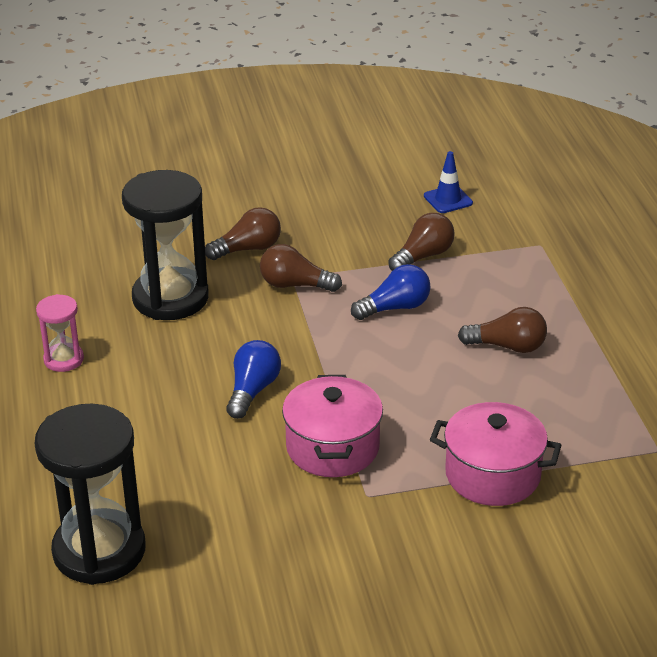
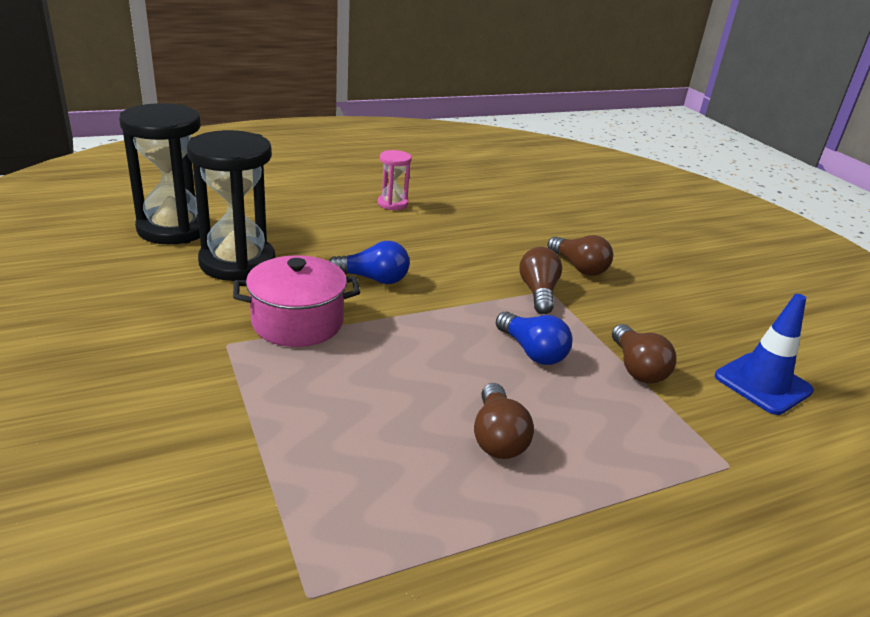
camera: 75 degrees right, 5 degrees down
(170, 298) = (487, 237): black hourglass -> black hourglass (237, 263)
(423, 256) = (637, 368): brown light bulb -> brown light bulb turned 45 degrees clockwise
(448, 199) = (762, 383): blue traffic cone -> blue traffic cone, size x1.54
(492, 475) = (255, 428): pink pot -> none

